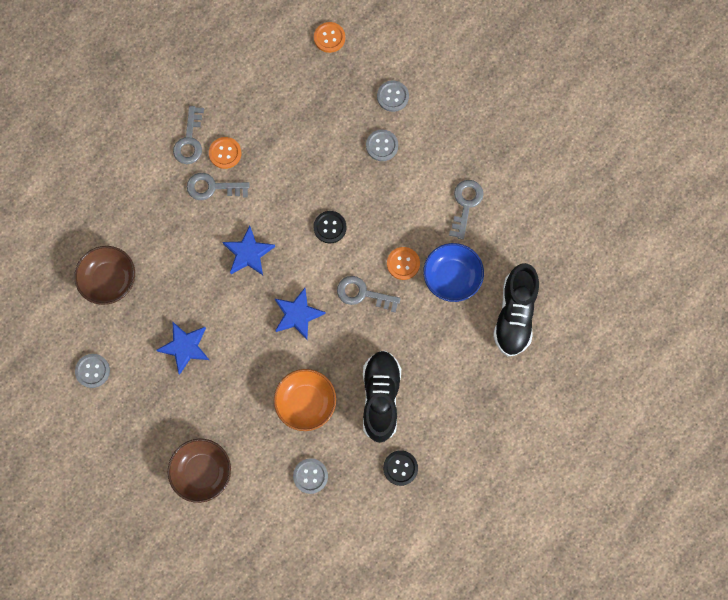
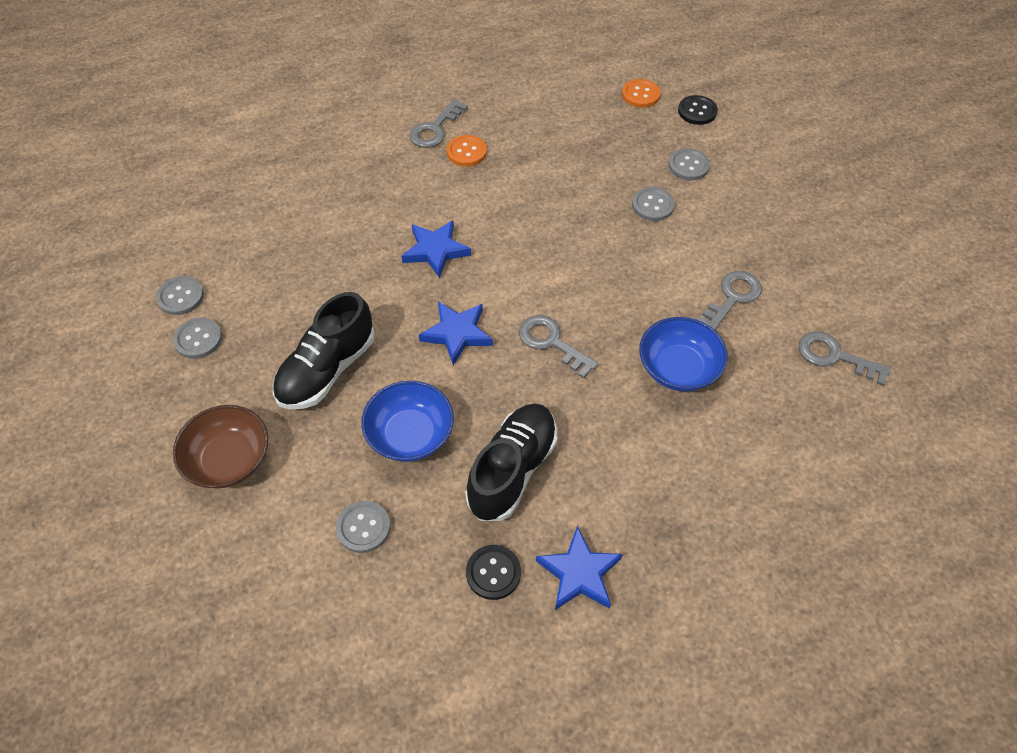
camera: 25 degrees right, 20 degrees down
(109, 280) = (263, 218): brown bowl -> none
(127, 397) = (198, 339): none -> grey button
(185, 347) = (301, 315): blue star -> blue star (579, 573)
(213, 187) = (434, 177): grey key -> grey key (835, 357)
(306, 402) = (410, 434): orange bowl -> blue bowl
(330, 227) = (547, 260): black button -> black button (697, 111)
(403, 263) = (620, 330): orange button -> none
(514, 315) = (747, 445): black shoe -> black shoe (327, 370)

